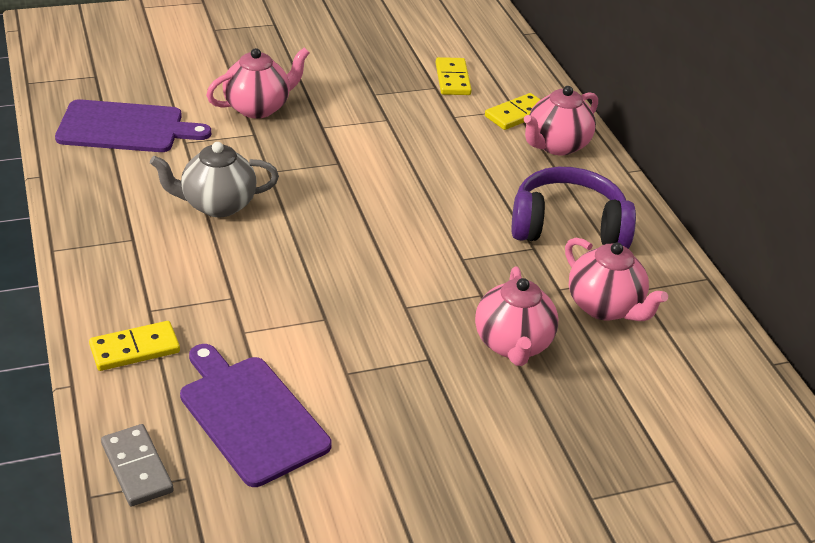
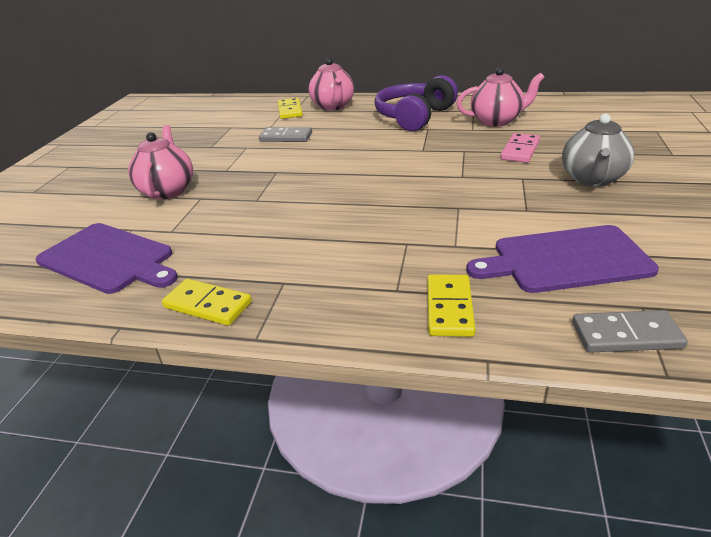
camera: 55 degrees left, 5 degrees down
(125, 128) = (109, 259): purple cutting board -> purple cutting board turned 90 degrees clockwise
(217, 205) = (276, 230): grey teapot -> grey teapot (592, 179)
(432, 139) = (286, 137): none -> grey domino
(453, 79) = (229, 121): yellow domino -> yellow domino (208, 305)
(512, 344) = (520, 150): pink teapot -> pink domino

